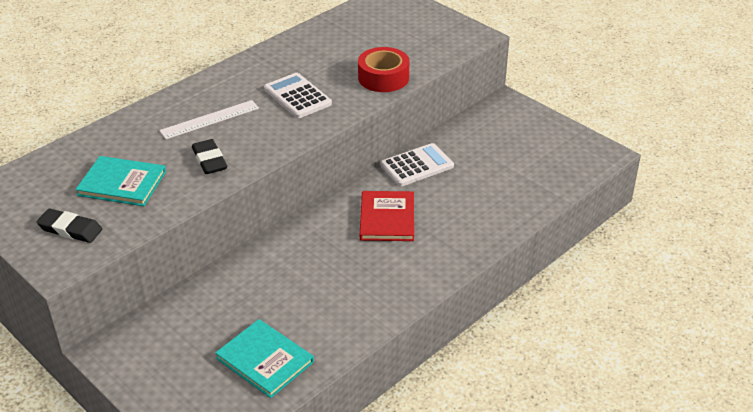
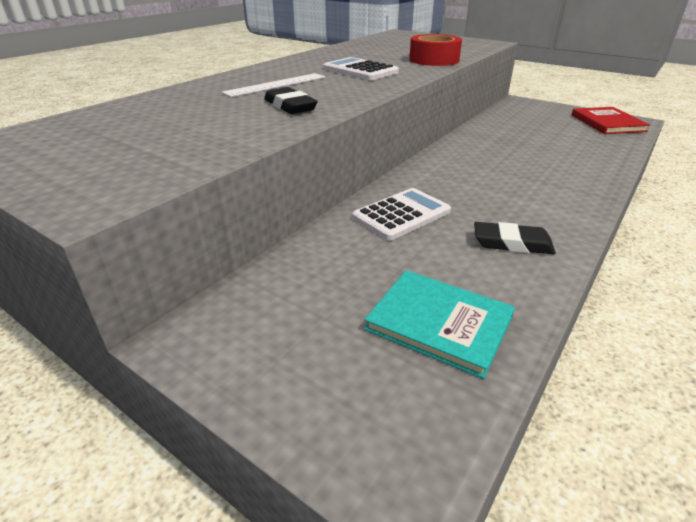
camera: 10 degrees left, 5 degrees down
(70, 229) = (112, 165): black eraser -> black eraser (512, 243)
(122, 183) = (184, 126): turquoise book -> none
(387, 218) = (483, 172): red book -> red book (607, 123)
(417, 166) = (479, 137): white calculator -> white calculator (401, 214)

